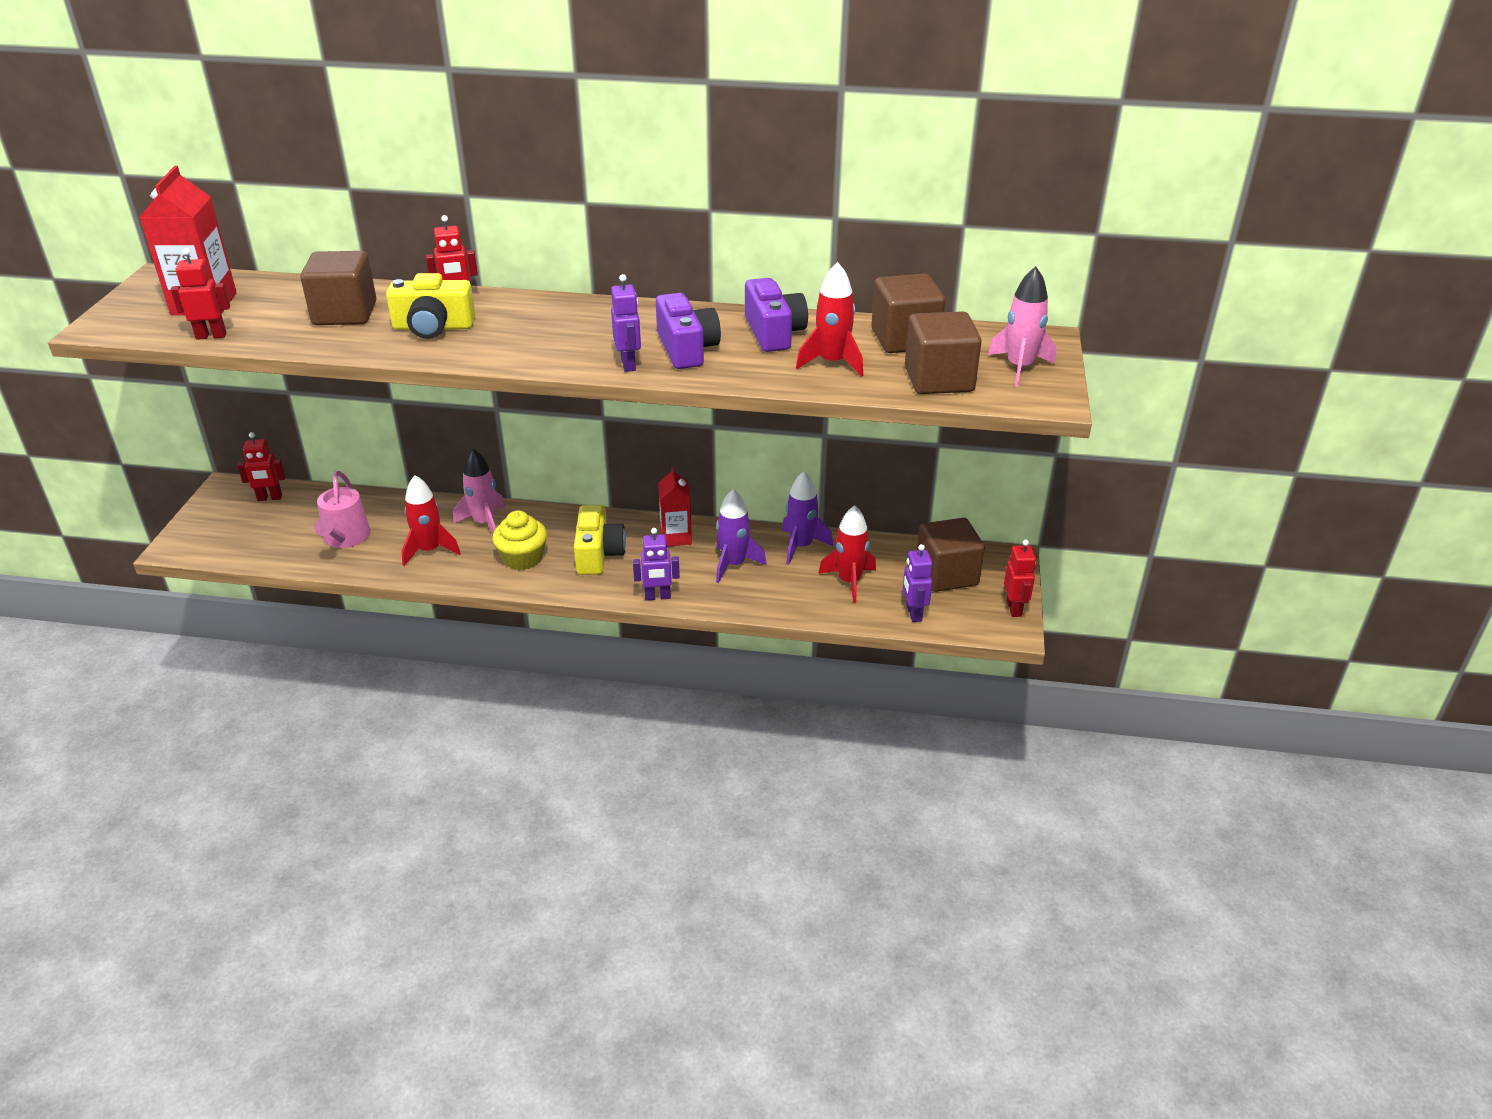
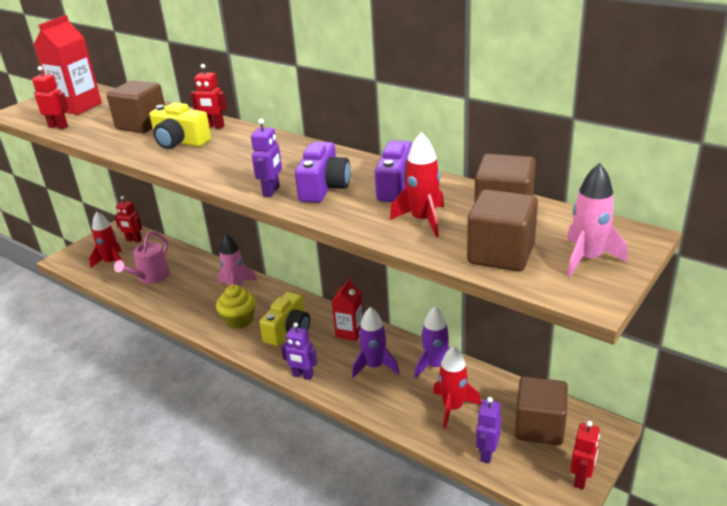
camera: 30 degrees right, 5 degrees down
(429, 550) = (189, 298): red rocket -> red rocket (112, 262)

